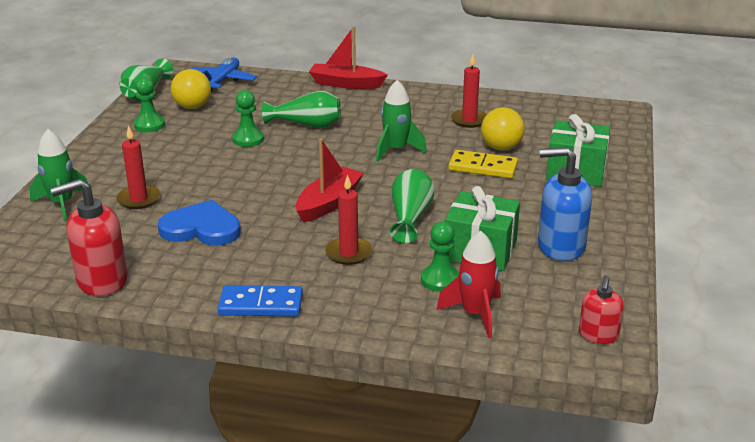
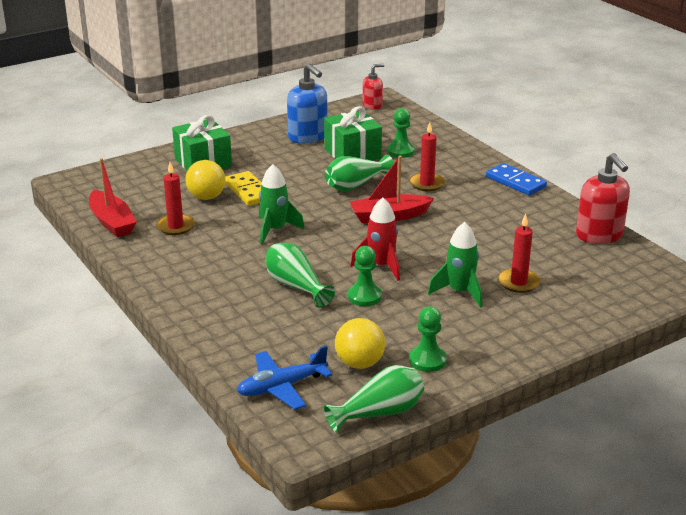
camera: 135 degrees left, 0 degrees up
(62, 204) = (583, 308): green rocket -> green rocket (460, 292)
(101, 280) = (599, 235): red soap dispenser -> red soap dispenser turned 45 degrees clockwise
(201, 228) = (497, 239): blue heart -> none
(346, 84) = (183, 314): red boat -> red boat (112, 222)
(475, 314) = (411, 133): red rocket -> red rocket (381, 266)

